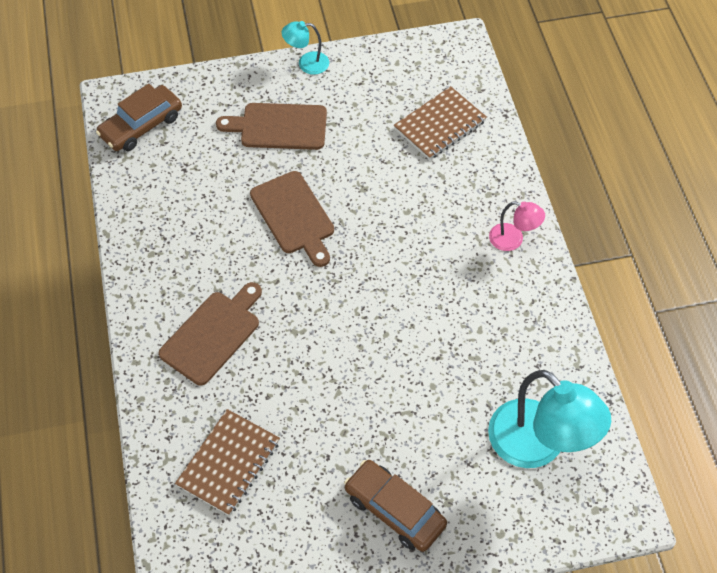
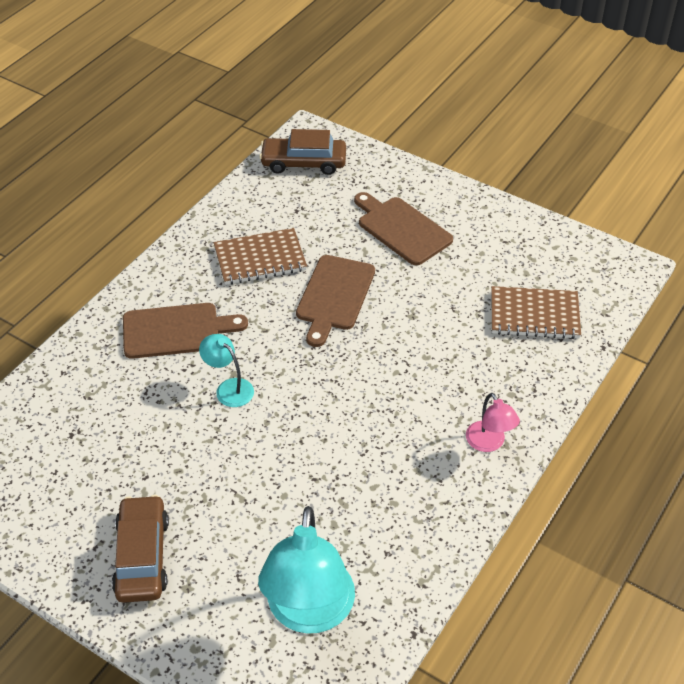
camera: 45 degrees right, 10 degrees down
(228, 463) = (77, 422): brown notebook -> brown notebook (260, 259)
(306, 63) = (479, 200): turquoise lamp -> turquoise lamp (229, 388)

